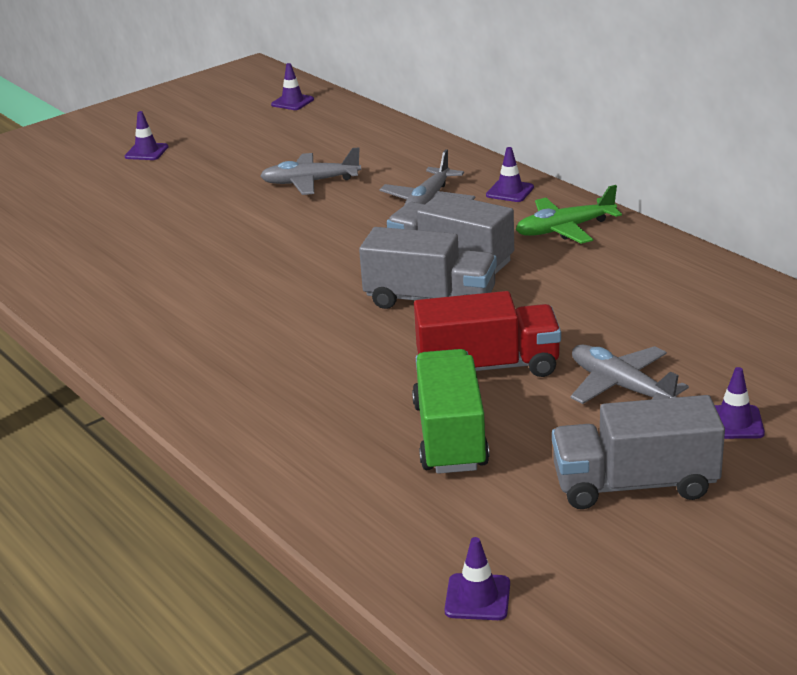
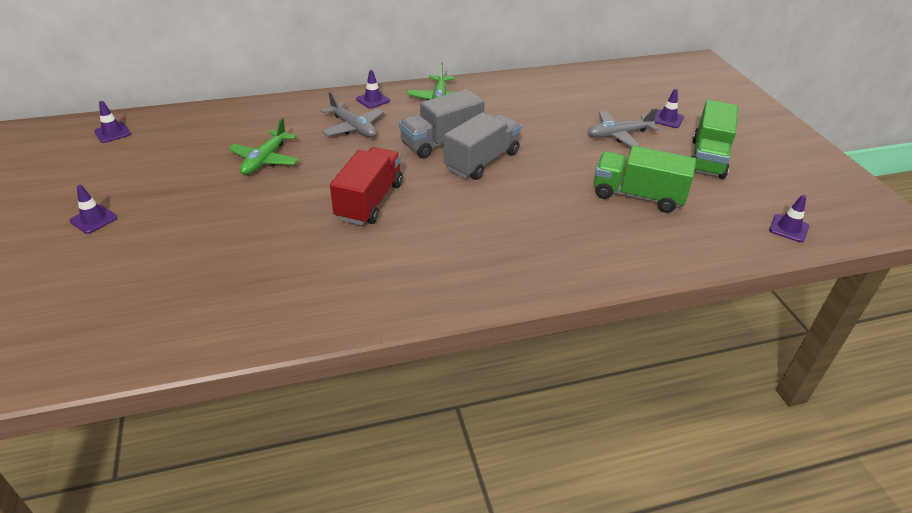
camera: 70 degrees left, 10 degrees up
(310, 182) = (265, 160): grey plane -> green plane
(488, 367) = (573, 165): red truck -> red truck (369, 201)
(634, 484) = (707, 158): grey truck -> green truck

